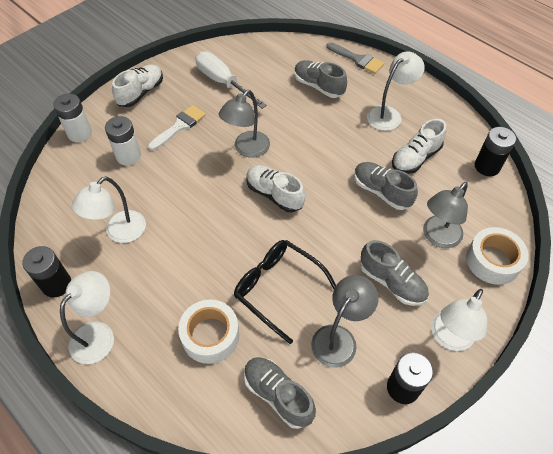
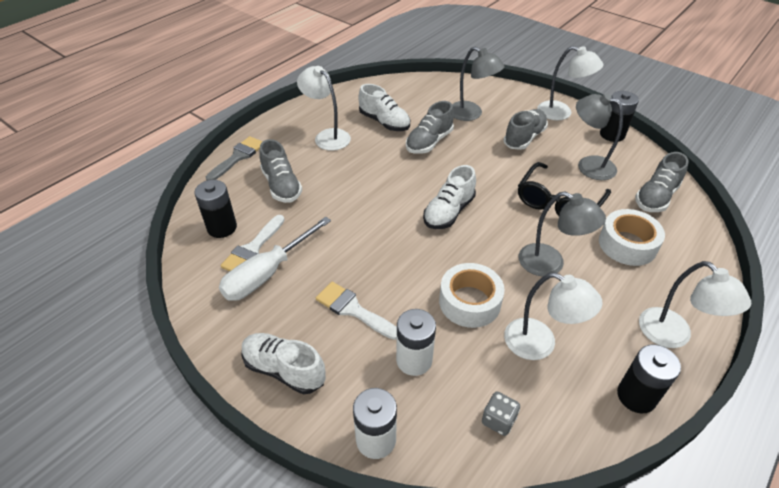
camera: 95 degrees left, 10 degrees down
(69, 195) = (498, 420): none -> grey dice
(98, 334) = (673, 336): white lamp -> white lamp turned 150 degrees counterclockwise
(247, 149) = (387, 239): grey lamp -> grey lamp (550, 264)
(248, 74) = (253, 249): none -> white brush
(318, 86) = (281, 186): grey shoe -> grey shoe turned 60 degrees counterclockwise
(487, 166) = (389, 86): black battery -> black battery (222, 228)
(493, 261) = (485, 90): white tape -> white tape (469, 302)

